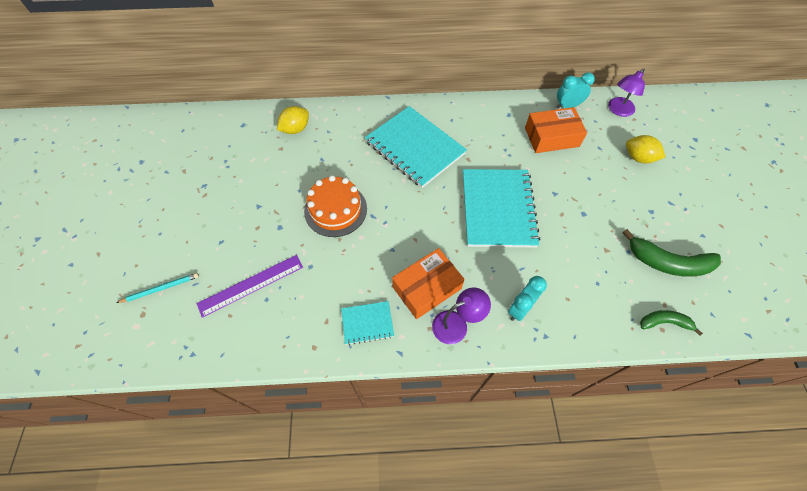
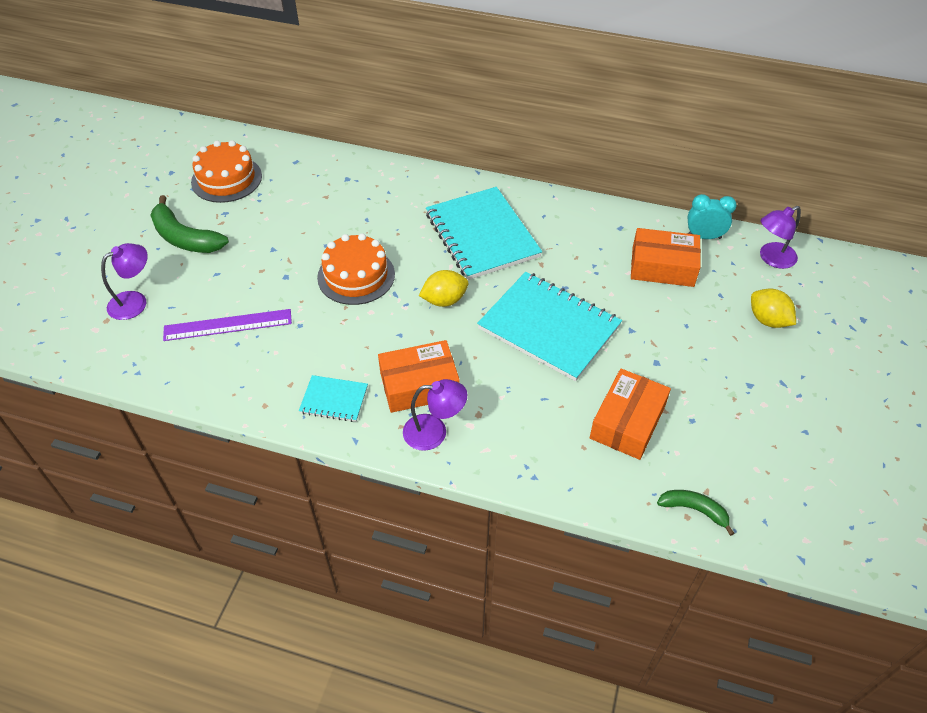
camera: 20 degrees right, 10 degrees down
(161, 288) = (135, 301): turquoise pencil -> purple lamp
(192, 155) = (226, 179): none -> orange cake
(295, 129) = (352, 180): yellow lemon -> yellow lemon (444, 300)
(498, 209) = (549, 327): turquoise notebook -> turquoise notebook turned 75 degrees counterclockwise
(520, 308) = (518, 439): turquoise clock -> none
(587, 268) = (627, 422): none -> orange box
(667, 262) = (738, 447): green banana -> green banana (185, 238)

